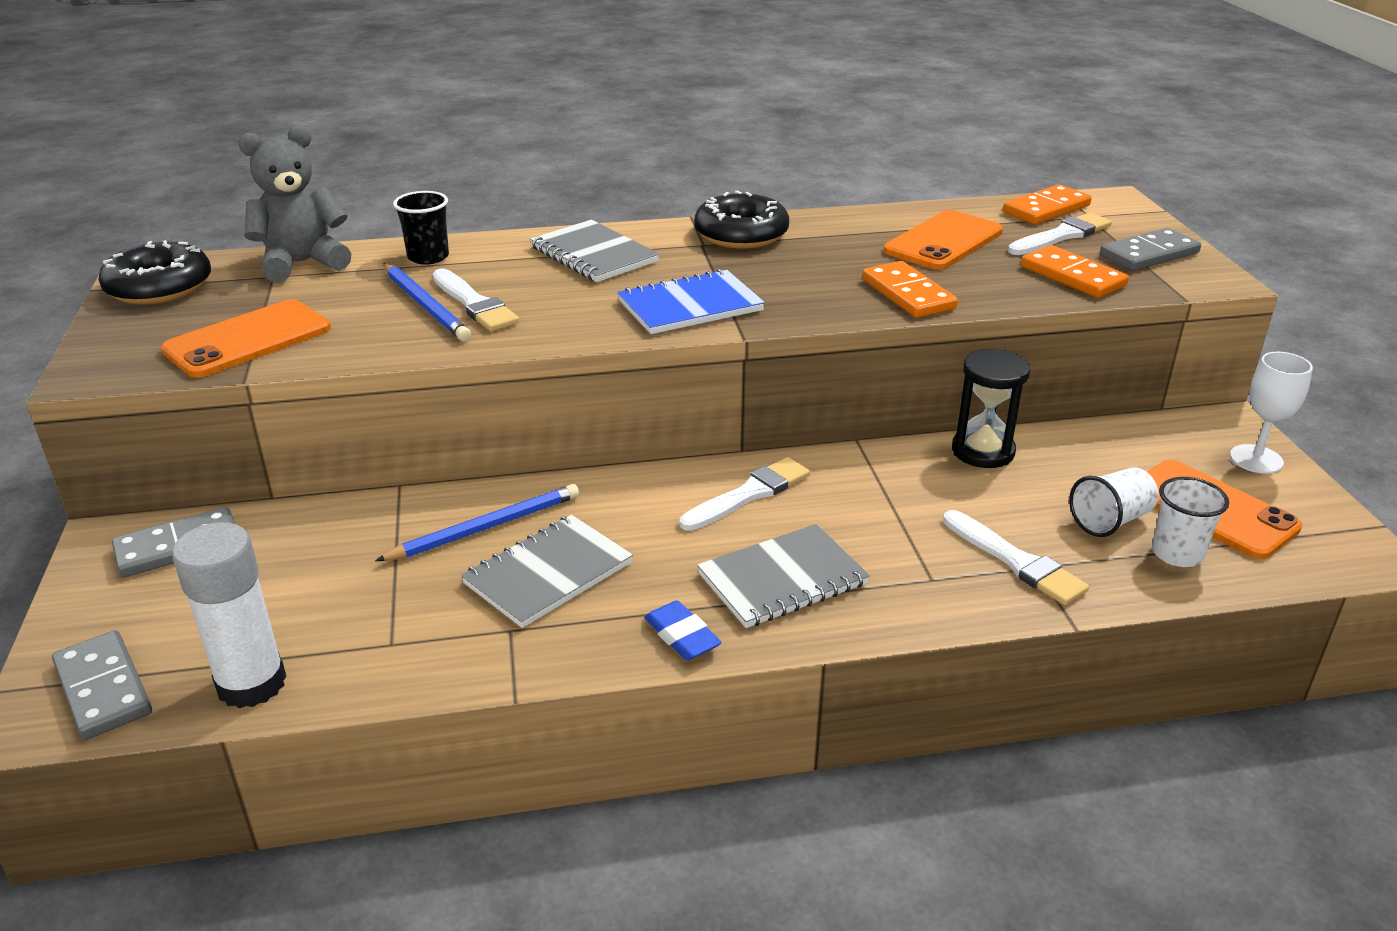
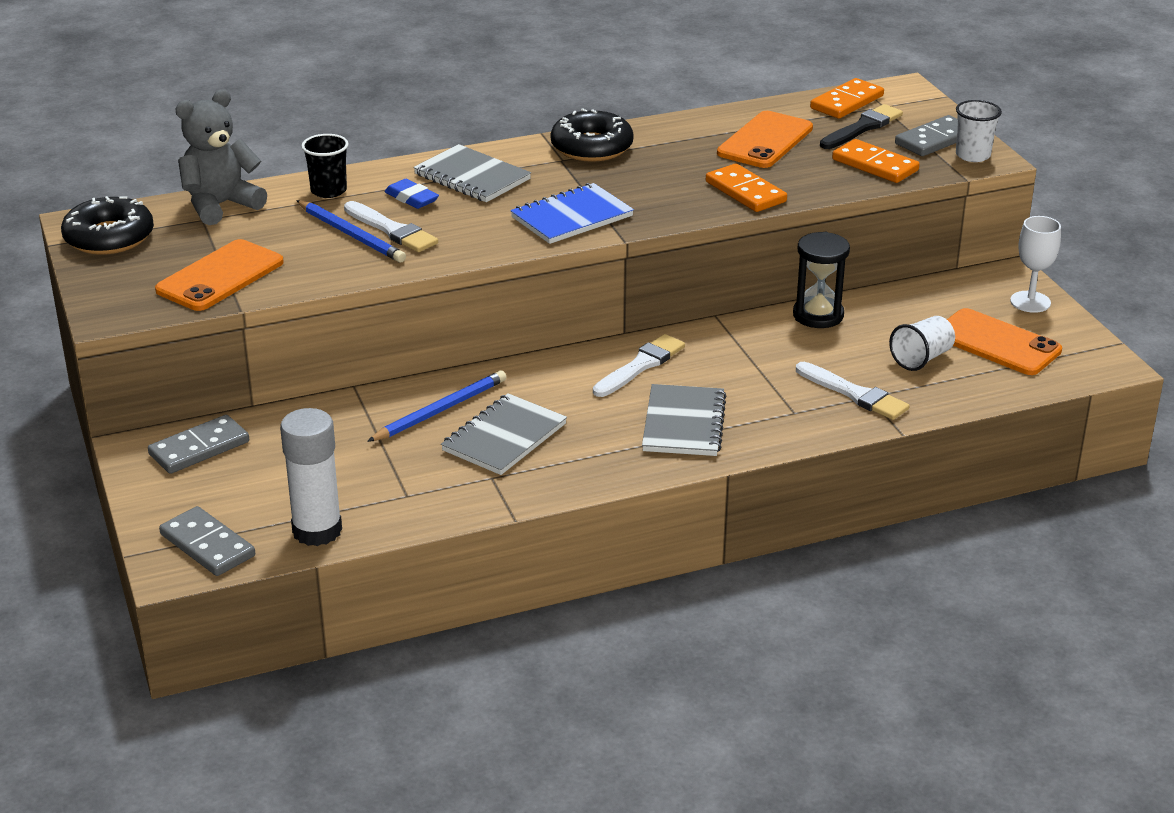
camera: 10 degrees left, 0 degrees up
(682, 636) = (621, 468): blue eraser -> blue eraser (412, 198)
(782, 579) = (684, 423): grey notebook -> grey notebook turned 45 degrees counterclockwise
(1062, 235) = (862, 127): white brush -> black brush
(1177, 554) = (972, 377): white cup -> white cup (973, 155)

